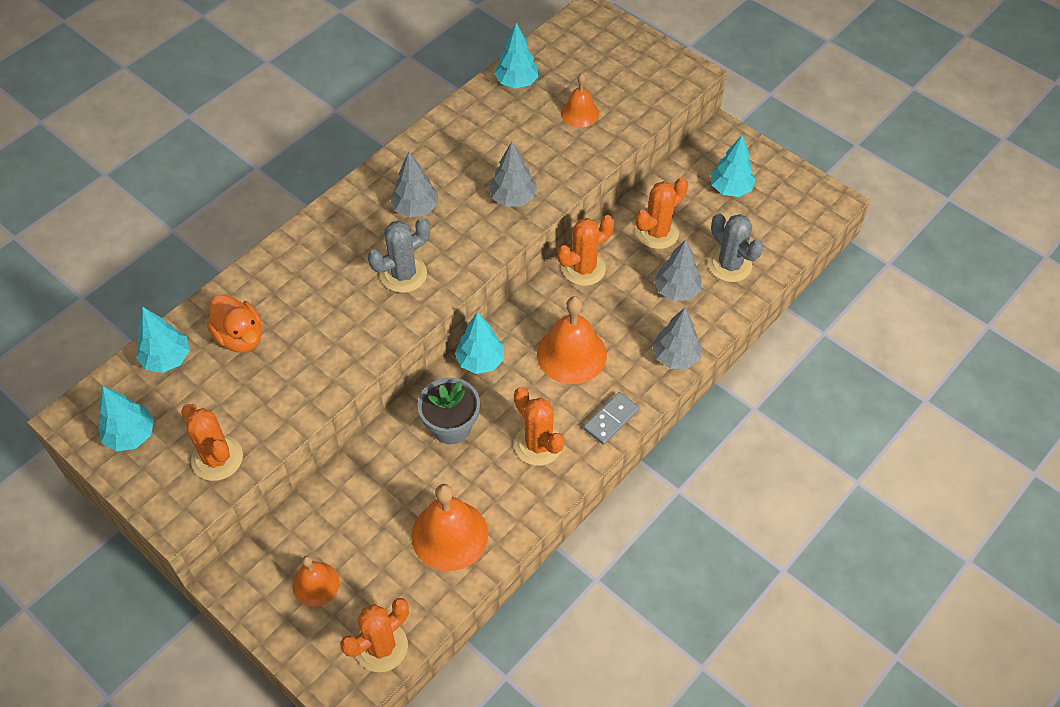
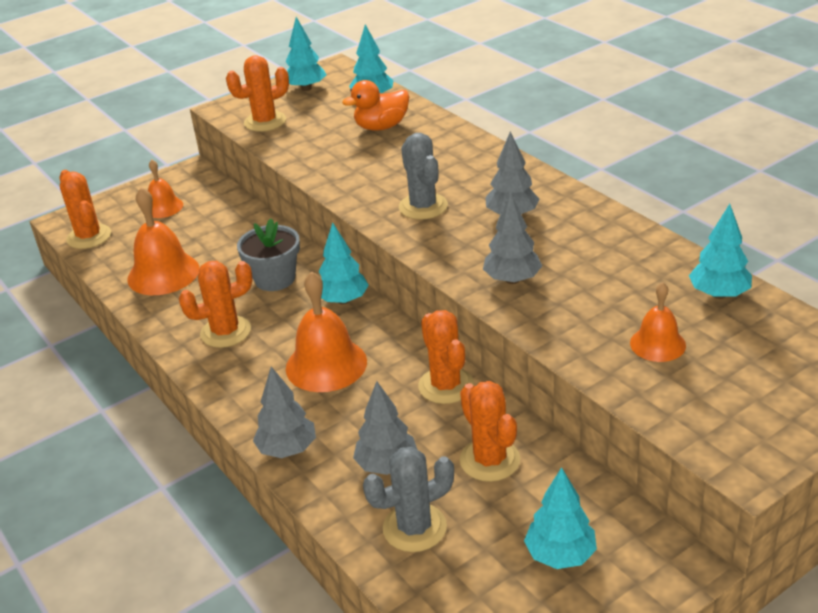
camera: 105 degrees right, 20 degrees down
(611, 419) = (229, 386): grey domino -> none

